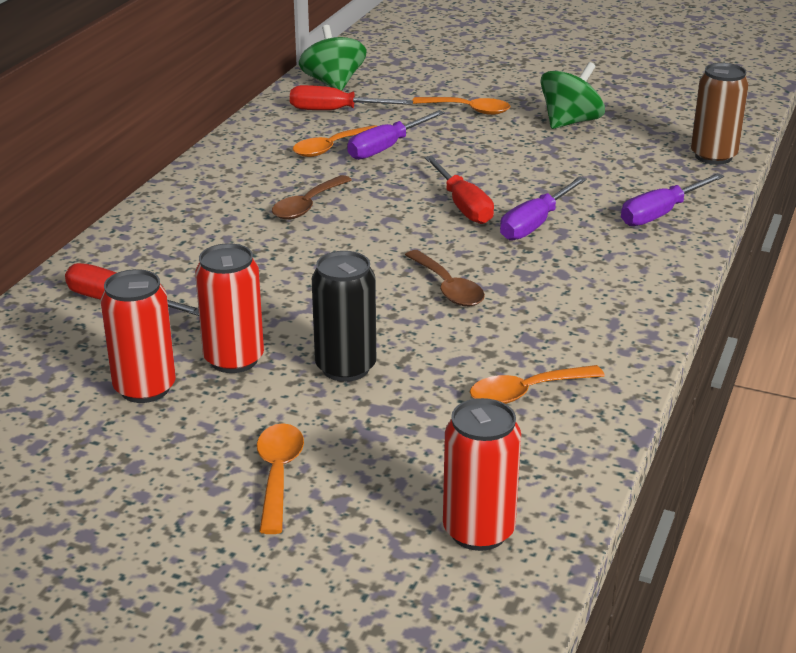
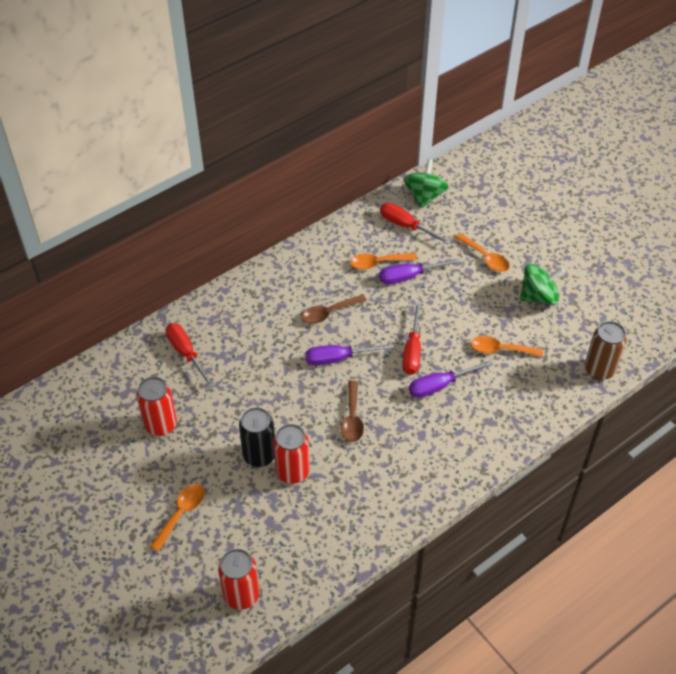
camera: 30 degrees right, 20 degrees up
(234, 359) = (212, 423): red can -> red can (292, 472)
(526, 392) = (331, 516): orange spoon -> orange spoon (500, 349)
(661, 214) = (520, 409): purple screwdriver -> purple screwdriver (338, 358)

